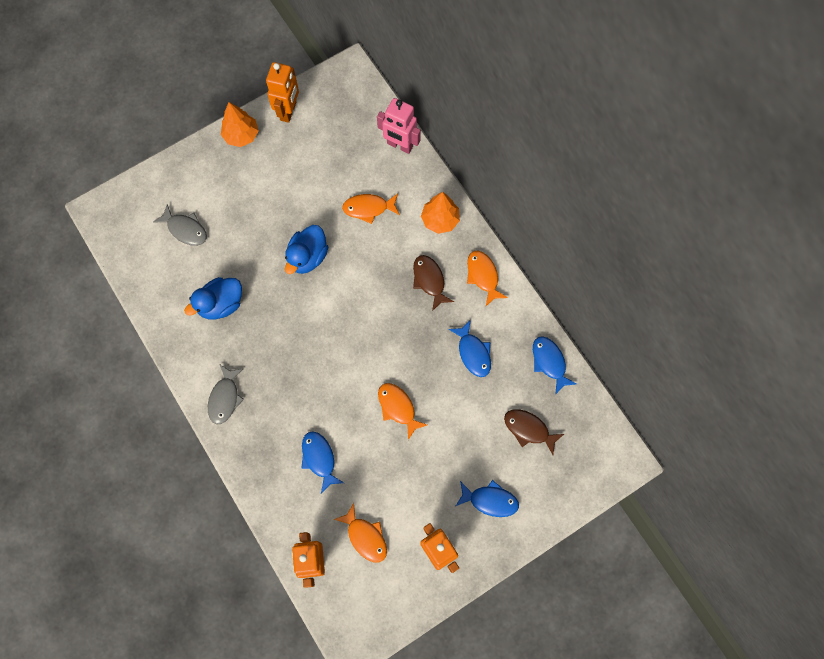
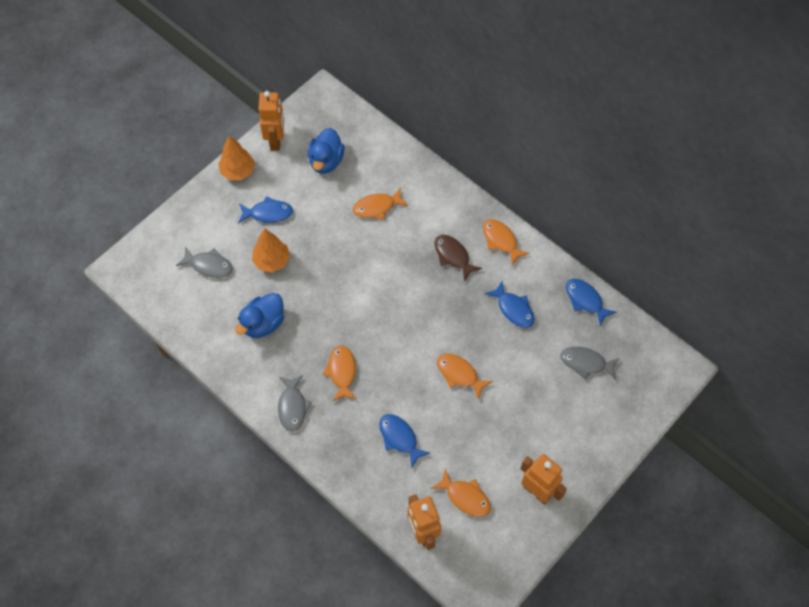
camera: 15 degrees left, 10 degrees down
(283, 375) = (342, 372): none -> orange fish
(307, 257) = (333, 262): blue duck -> blue duck (326, 161)
(400, 145) = (389, 147): pink robot -> none
(440, 220) = (446, 202): orange tree -> orange tree (272, 261)
(490, 500) = (571, 434): blue fish -> blue fish (268, 213)
(529, 429) = (586, 363): brown fish -> grey fish

